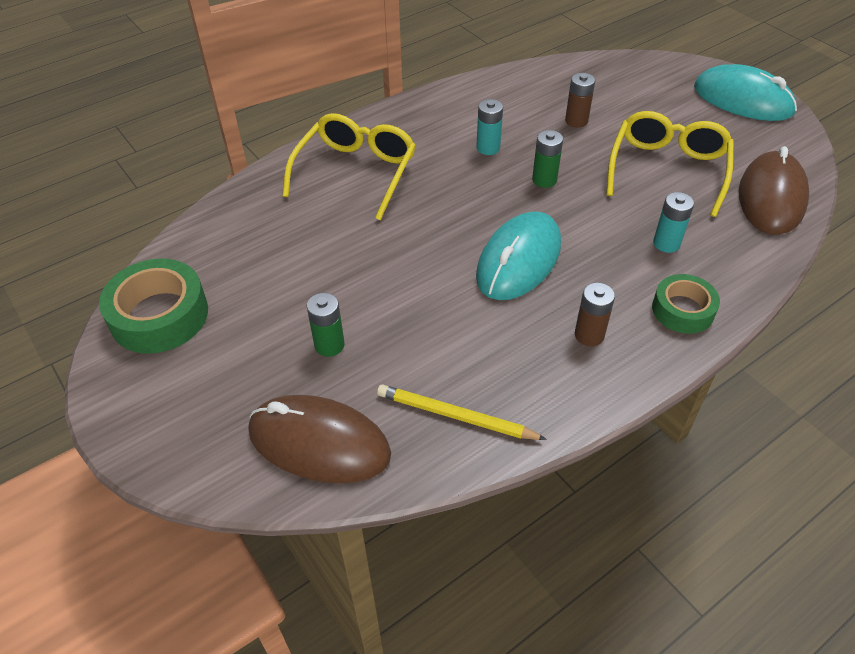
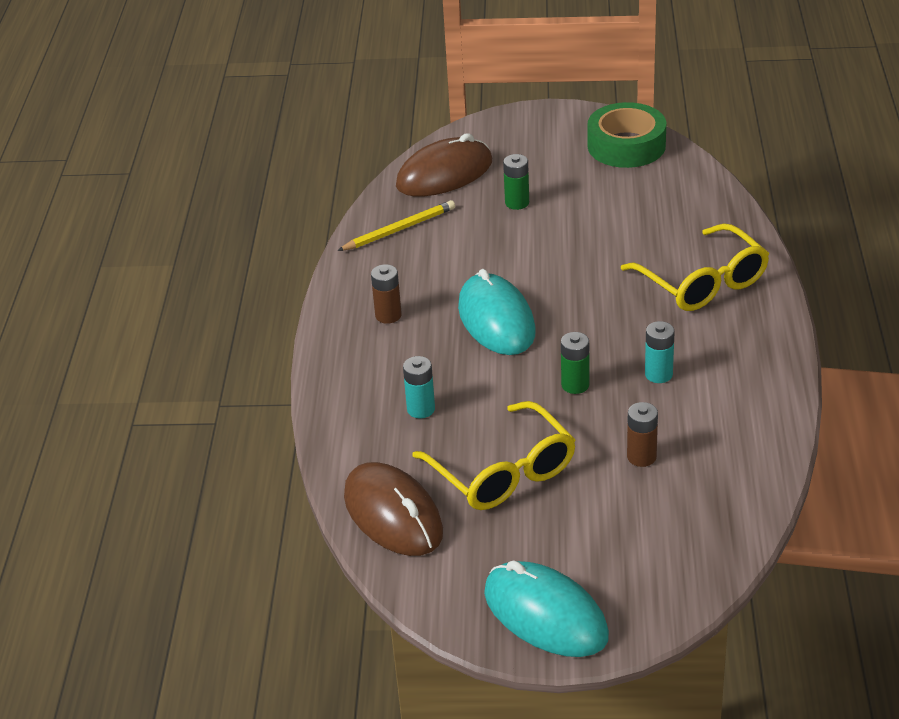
camera: 130 degrees right, 10 degrees down
(682, 310) = (352, 373): green tape -> none
(742, 100) = (545, 614): turquoise mouse -> turquoise mouse turned 60 degrees clockwise

